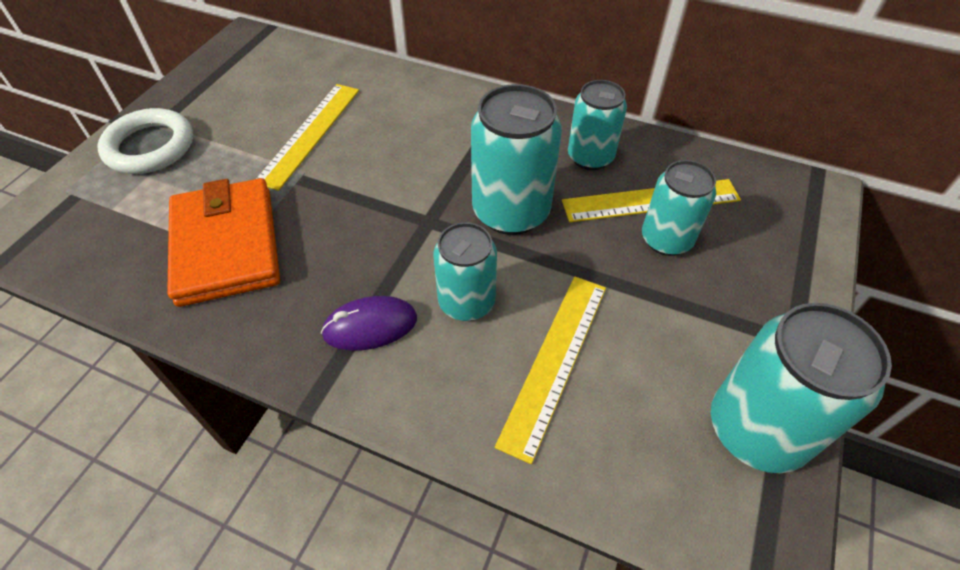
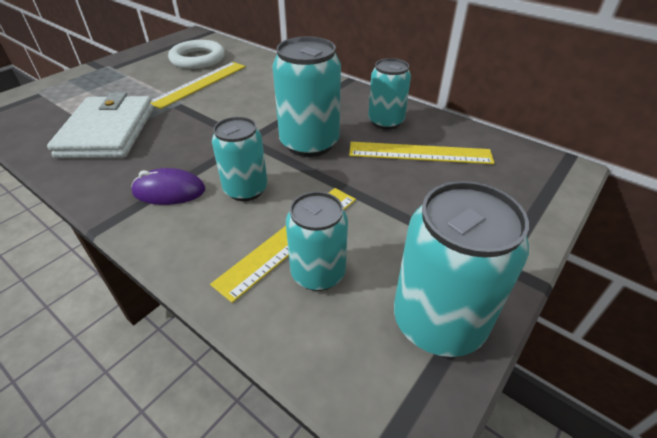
camera: 15 degrees right, 10 degrees down
(150, 147) = (99, 77): white ring -> white ring (198, 59)
(226, 245) = (108, 132): orange wallet -> white wallet
(666, 239) = (420, 178): turquoise can -> turquoise can (318, 273)

